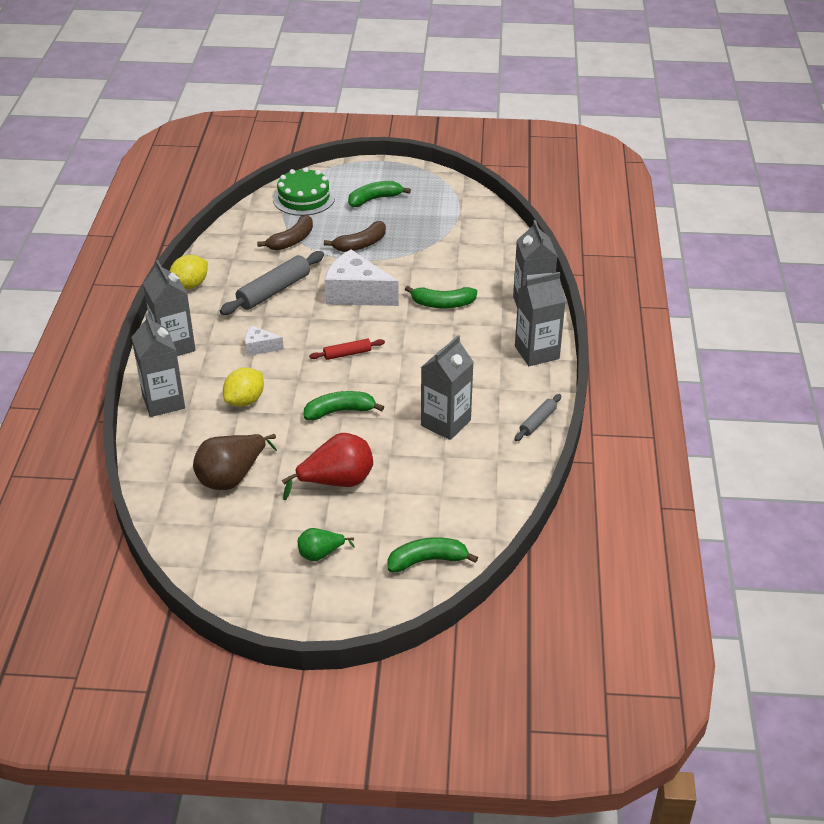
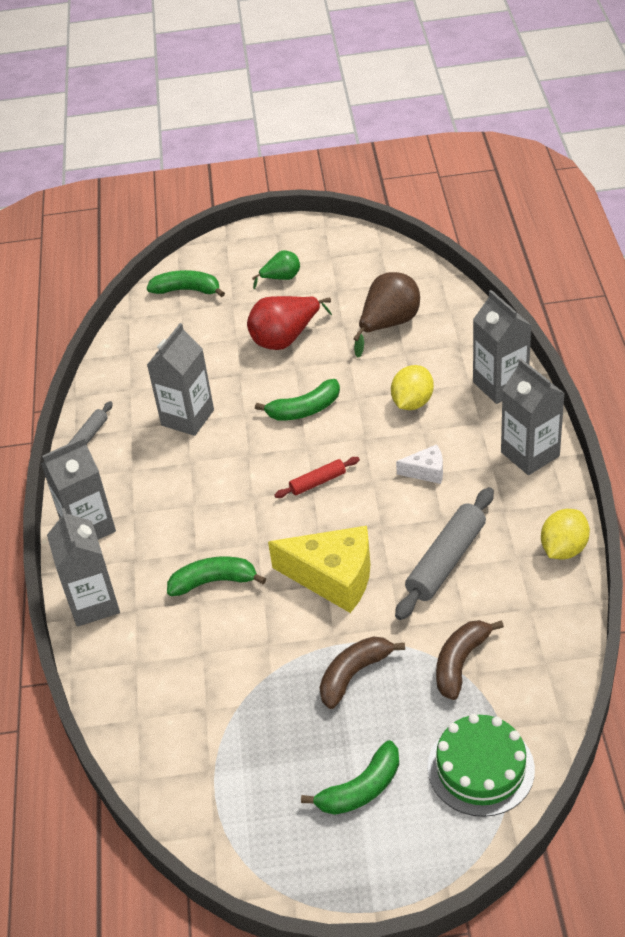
camera: 175 degrees right, 5 degrees up
(356, 293) = (333, 577): white cheese -> yellow cheese
(427, 560) = (187, 290): green banana -> green banana turned 150 degrees counterclockwise

